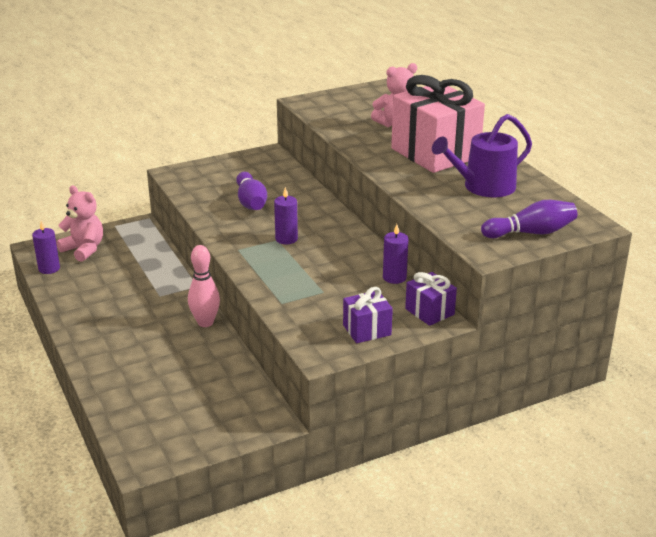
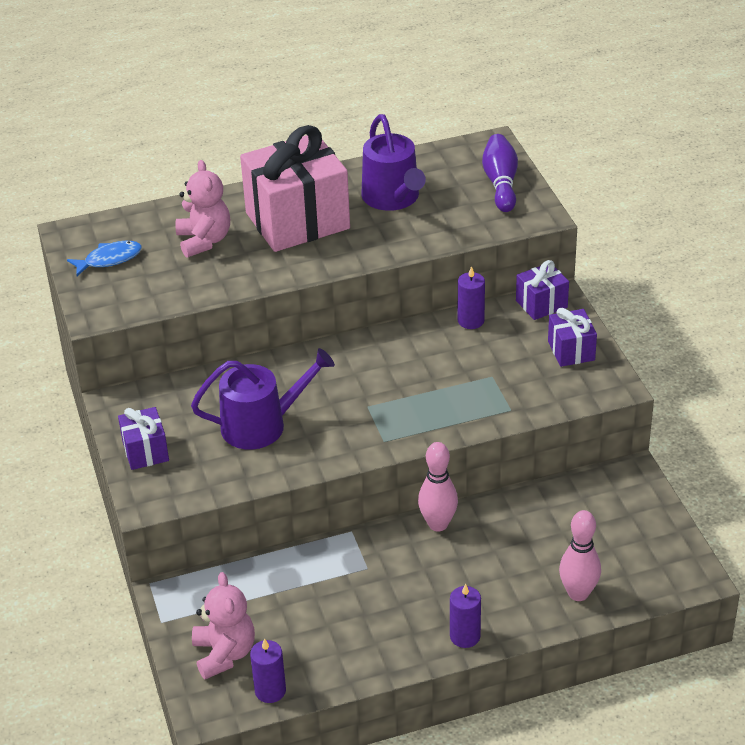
camera: 80 degrees left, 10 degrees up
(84, 249) = (224, 654): pink teddy bear -> pink teddy bear turned 120 degrees clockwise
(126, 396) = (578, 593): none -> pink bowling pin
(221, 167) = (145, 451): none -> purple gift
(251, 202) = (261, 425): purple bowling pin -> purple watering can
(286, 239) = (367, 398): purple candle -> purple candle (465, 636)
(364, 99) = (109, 259): none -> blue fish

